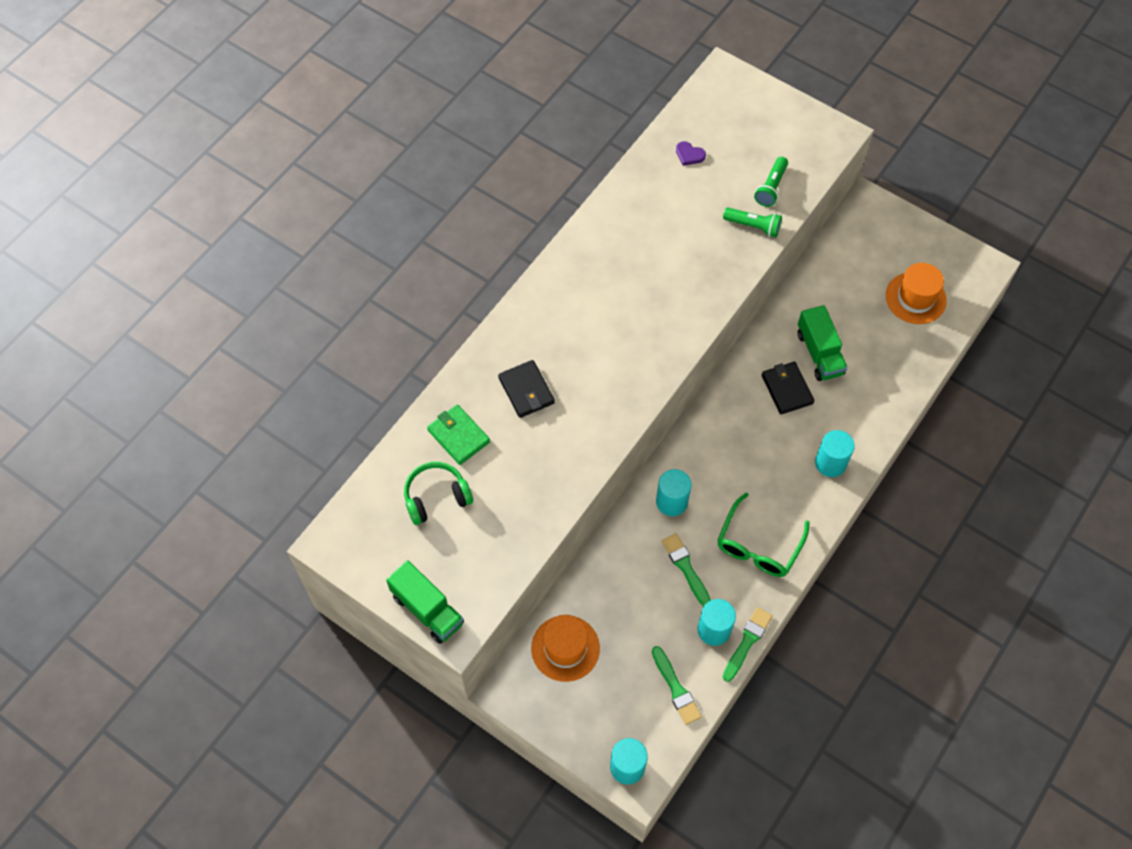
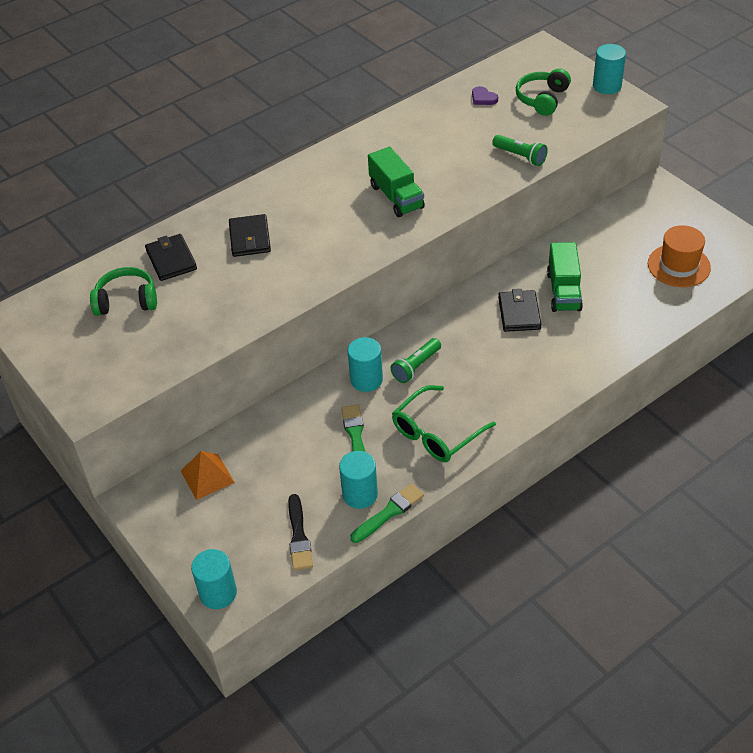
camera: 20 degrees right, 15 degrees down
(427, 609) = (71, 384): green truck -> green truck (396, 197)
(459, 436) = (171, 260): green wallet -> black wallet
(565, 648) = (207, 476): orange hat -> orange pyramid
(676, 688) = (299, 536): green brush -> black brush
(748, 144) = (542, 99): none -> green headphones
(771, 187) = (550, 132): green flashlight -> green flashlight (416, 367)
(830, 463) = (538, 380): turquoise cylinder -> turquoise cylinder (607, 86)

